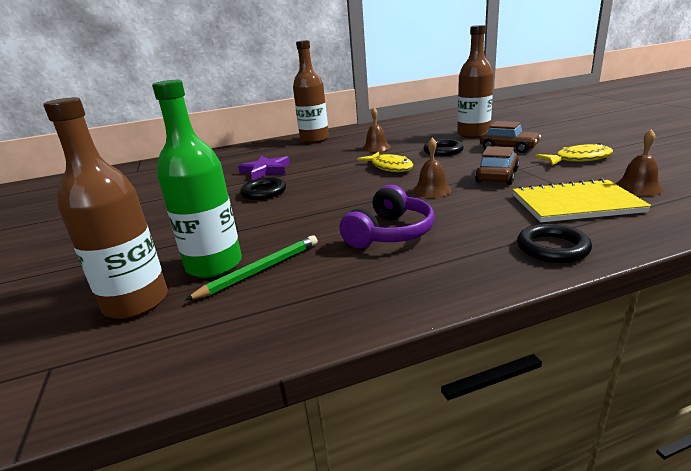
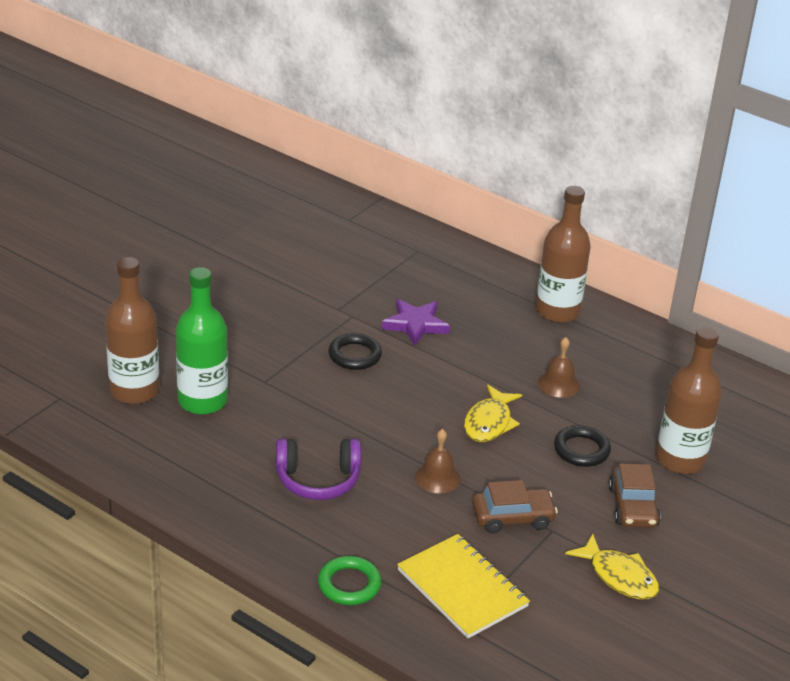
camera: 50 degrees right, 10 degrees up
(260, 270) = (211, 430): green pencil -> none
(552, 248) = (349, 584): black ring -> green ring
(638, 188) = (540, 631): brown bell -> none

